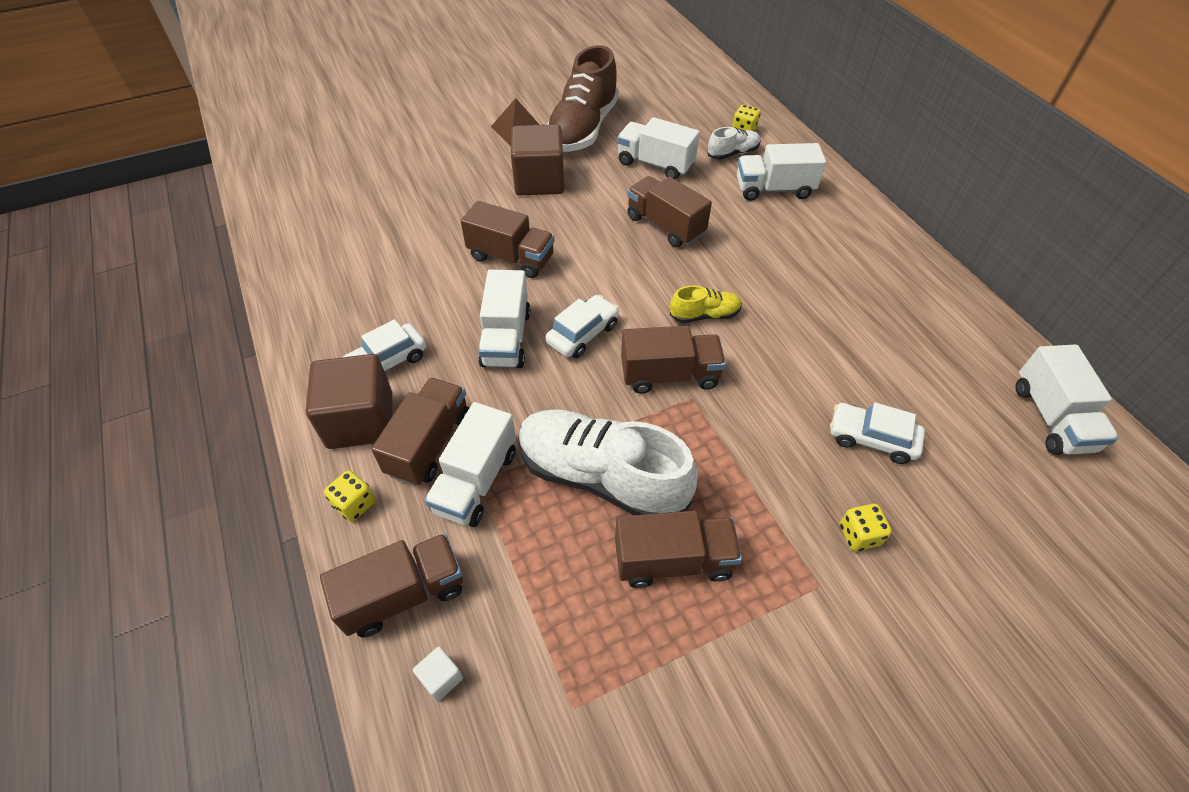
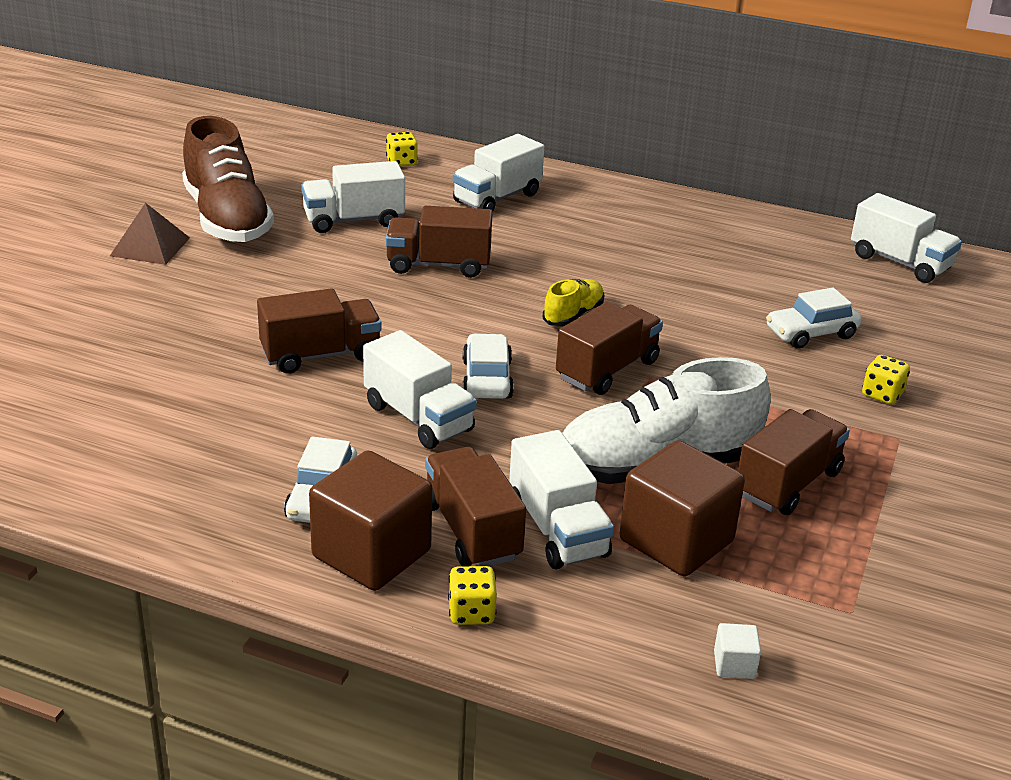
camera: 45 degrees left, 20 degrees down
(403, 594) = (619, 639): brown truck -> none
(539, 181) = (249, 281): brown cube -> brown cube (676, 541)
(732, 153) = (417, 184): white shoe -> none

